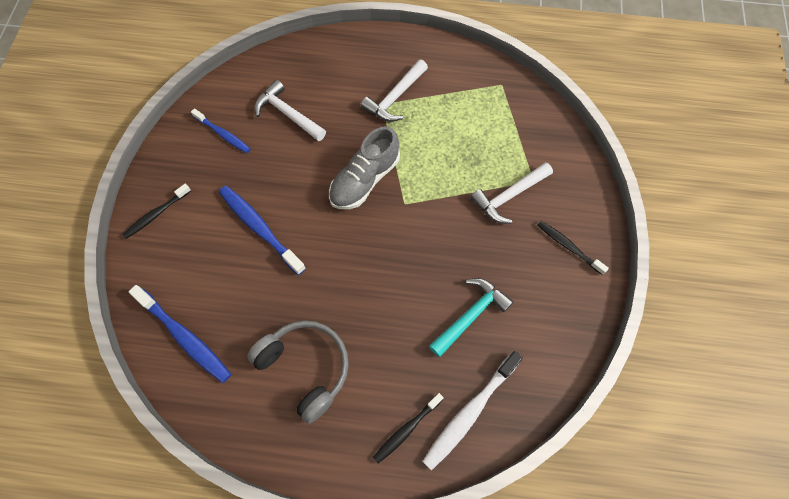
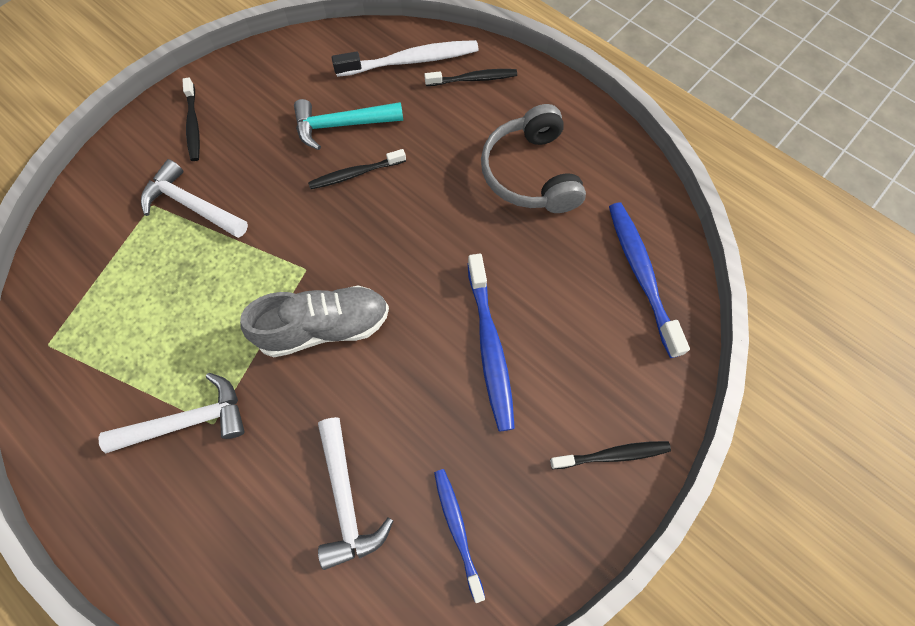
camera: 145 degrees left, 0 degrees up
(428, 284) = (355, 174): none -> black toothbrush
(509, 196) = (192, 205): white hammer -> white hammer turned 150 degrees counterclockwise

